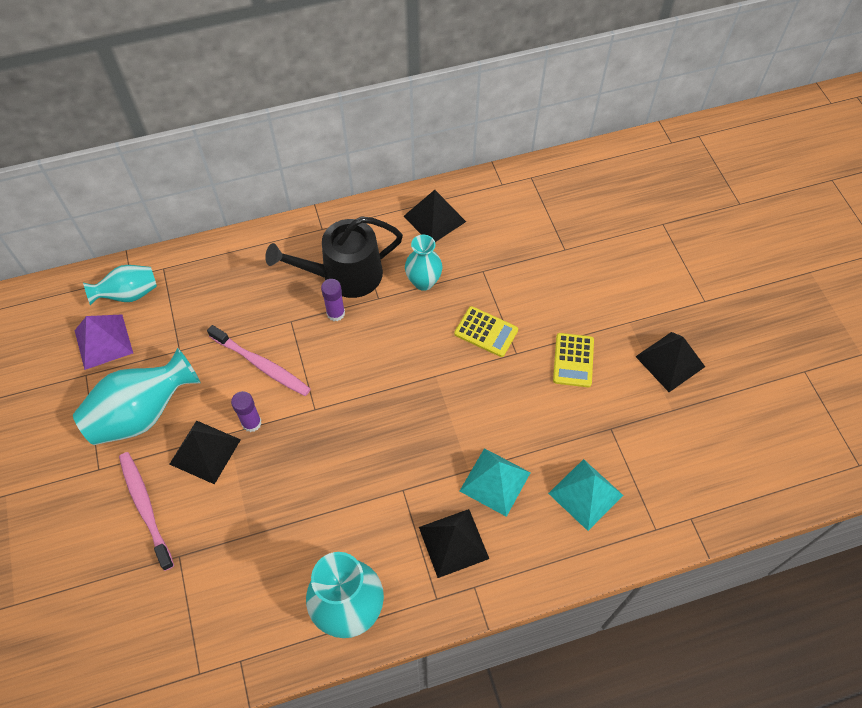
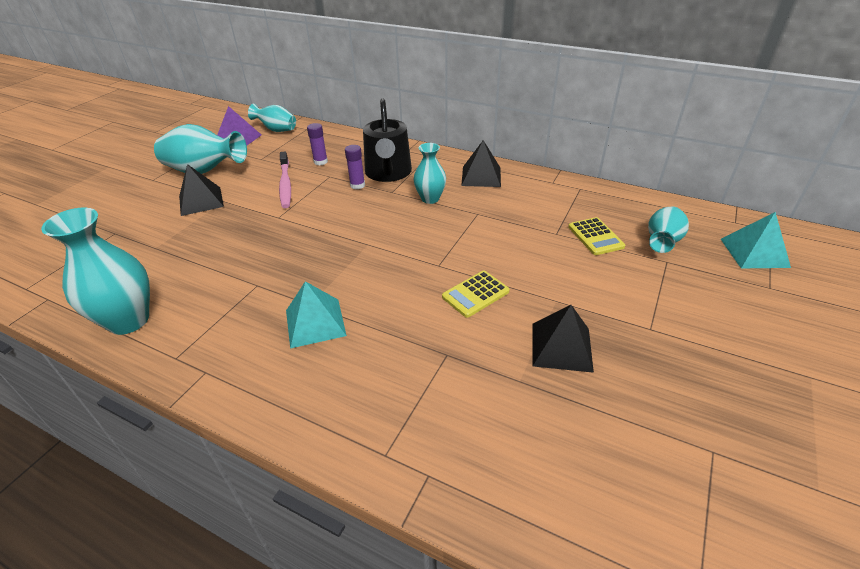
camera: 45 degrees right, 20 degrees down
(145, 507) = (140, 205): pink toothbrush -> none
(251, 423) = (240, 203): purple glue stick -> purple glue stick (320, 162)
(344, 275) = (388, 173): black watering can -> black watering can turned 120 degrees counterclockwise
(453, 542) = (236, 335): black pyramid -> none
(486, 332) = (433, 242): yellow calculator -> yellow calculator (595, 237)
(585, 494) = (364, 380): turquoise pyramid -> turquoise pyramid (754, 252)
(643, 203) = (662, 242): none -> turquoise vase

